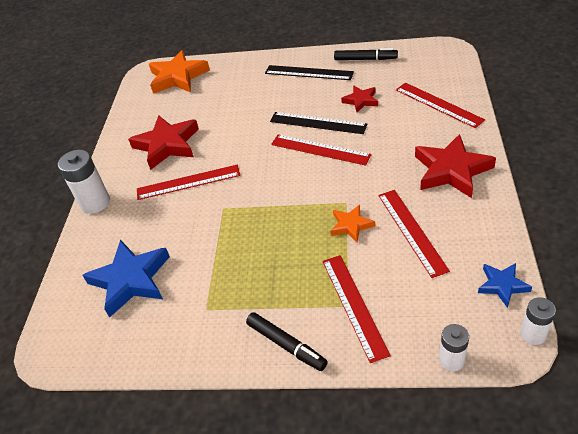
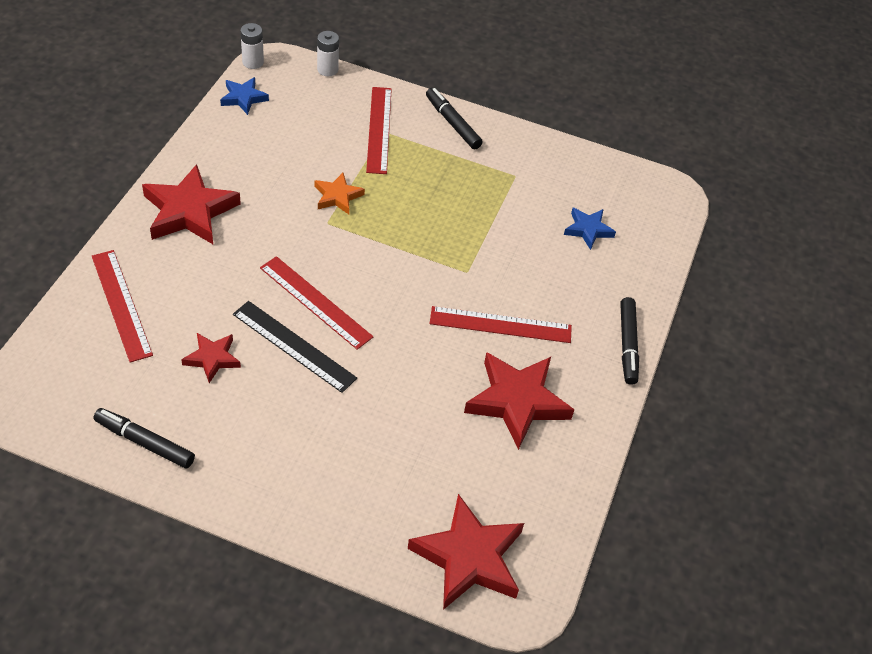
camera: 175 degrees left, 5 degrees up
(95, 203) = (627, 344): white battery -> black marker
(131, 280) = (588, 230): blue star -> blue star, size x0.54
(178, 77) = (468, 557): orange star -> red star
(308, 73) = (249, 455): black ruler -> none
(411, 231) = (282, 168): red ruler -> none

